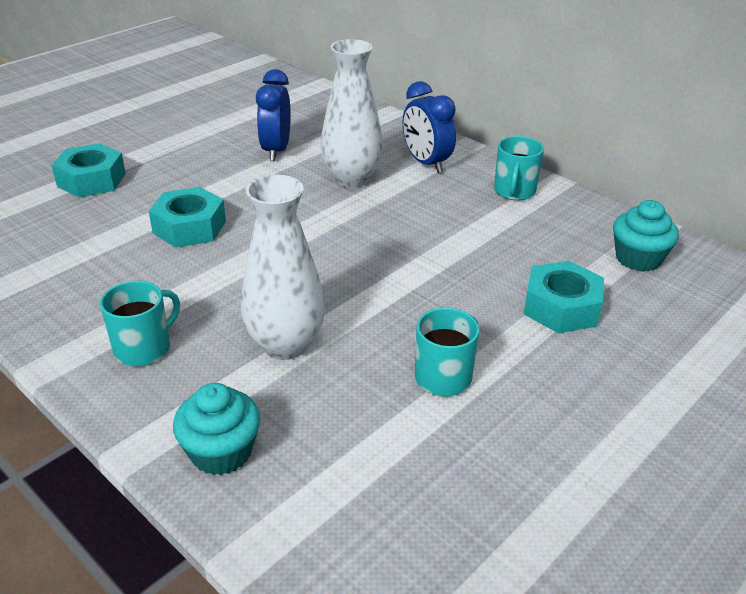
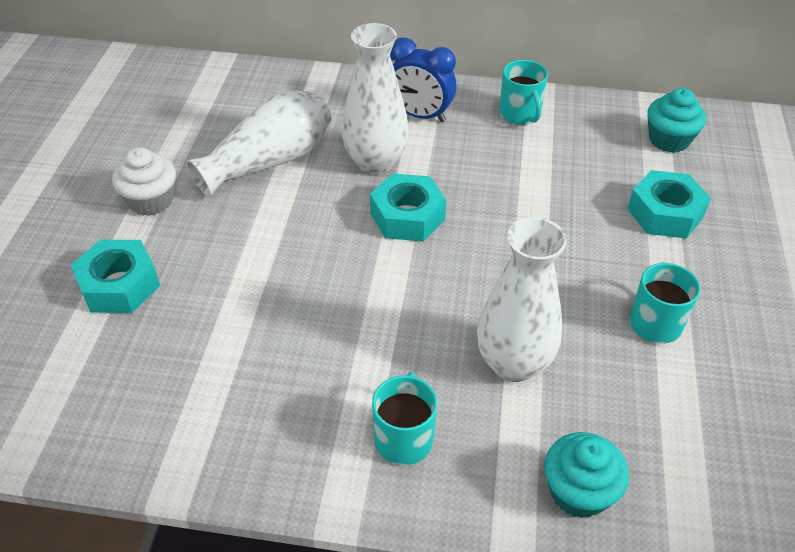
camera: 35 degrees left, 10 degrees up
(171, 144) = (151, 201): none -> white cupcake
(189, 227) = (290, 289): turquoise nut -> turquoise nut (407, 216)
(276, 151) = (269, 161): blue clock -> white vase

